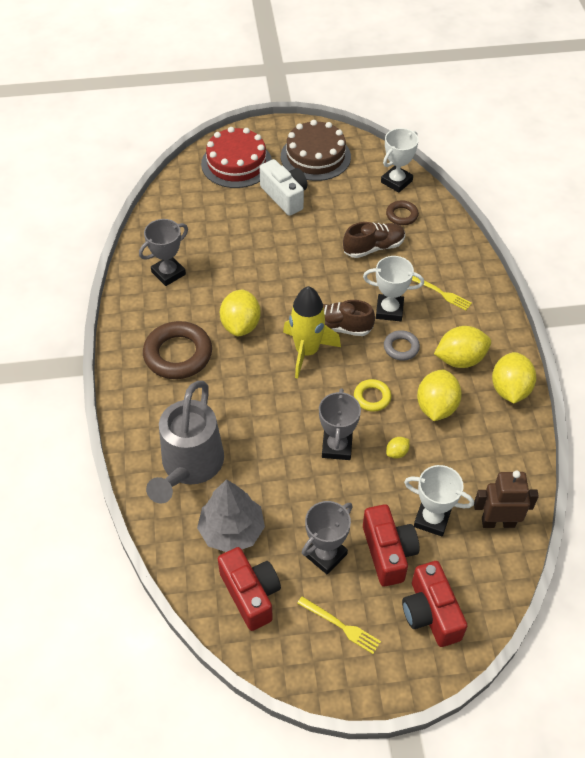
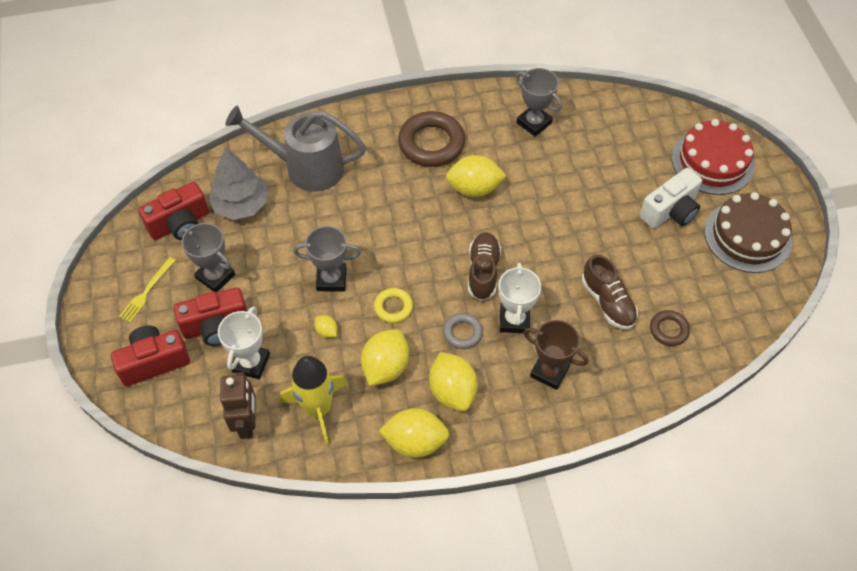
camera: 85 degrees right, 5 degrees up
(307, 351) = (447, 247): yellow rocket -> yellow rocket (318, 409)
(396, 181) = (727, 323): white trophy -> none
(436, 407) = (385, 367): yellow lemon -> yellow lemon turned 75 degrees counterclockwise
(440, 292) = (549, 371): yellow fork -> brown trophy

